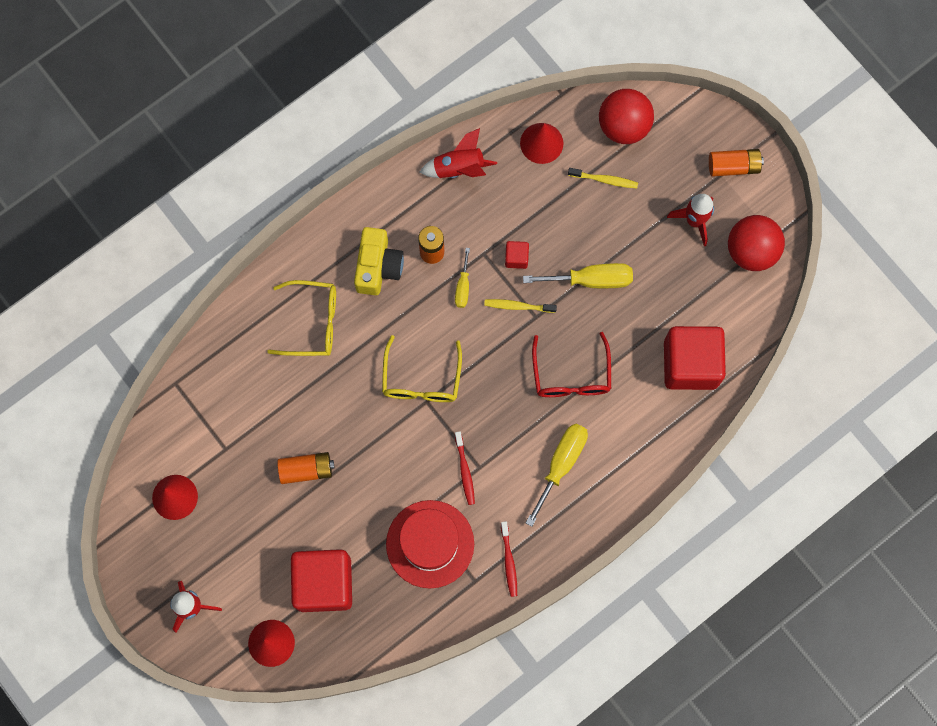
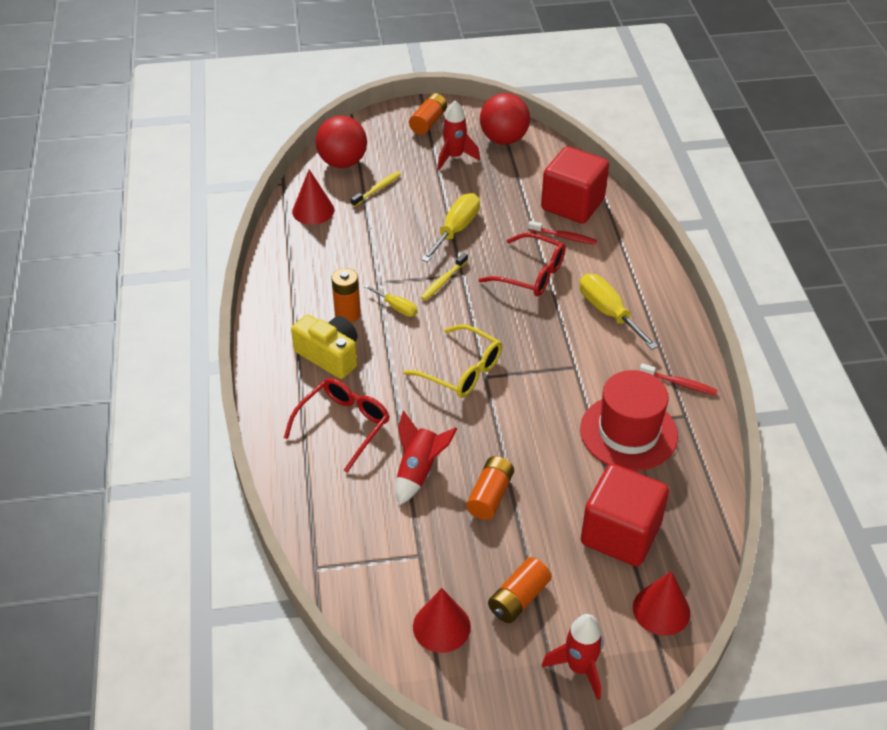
camera: 60 degrees left, 30 degrees down
(226, 538) = (518, 598): none -> orange battery
(311, 322) = (343, 426): yellow glasses -> red glasses
(459, 168) = (288, 266): red rocket -> red rocket (419, 471)
(465, 471) = (572, 378): red toothbrush -> red toothbrush (564, 237)
(516, 258) = (399, 264): red cube -> none

